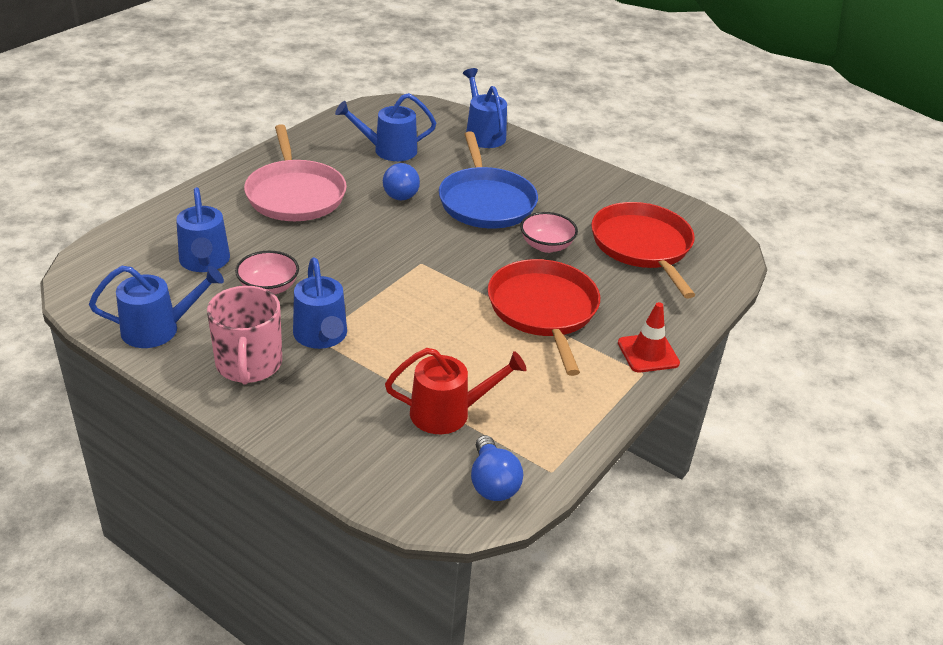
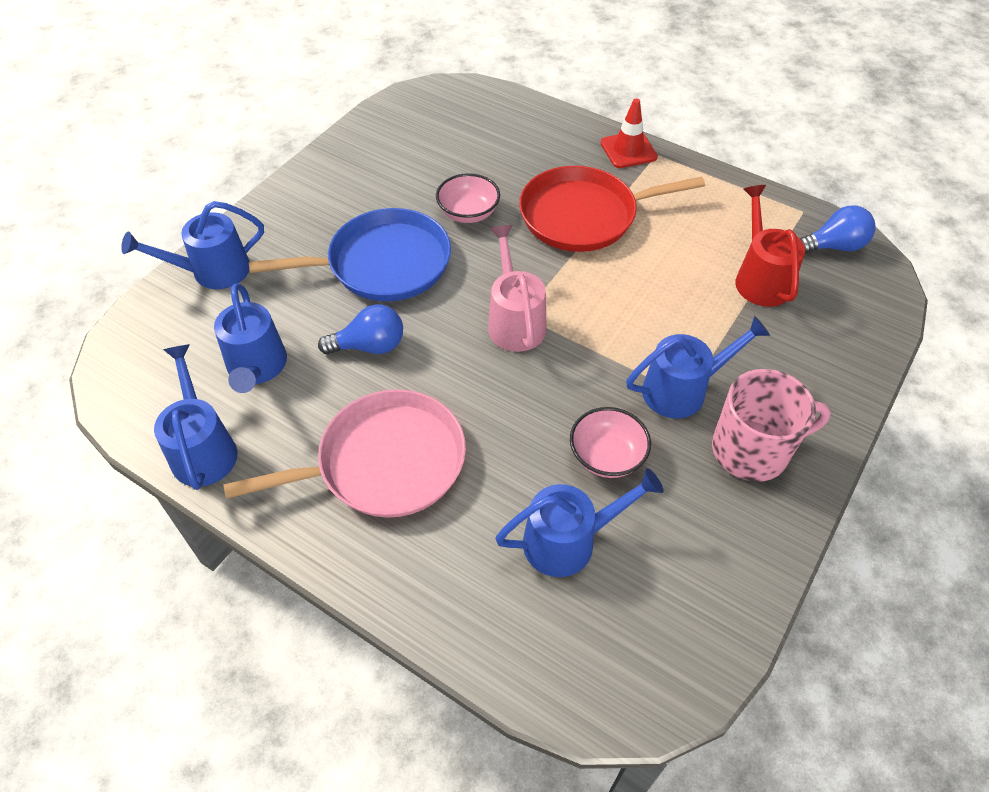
camera: 90 degrees left, 15 degrees up
(159, 329) = (722, 560): blue watering can -> blue watering can (203, 448)
(415, 258) = (514, 321): none -> pink watering can
(642, 246) = (457, 145): red pan -> none

